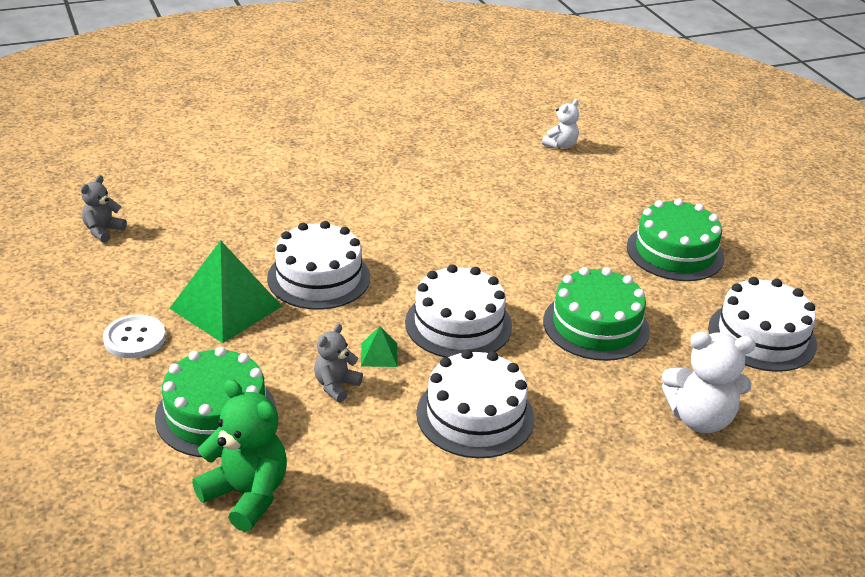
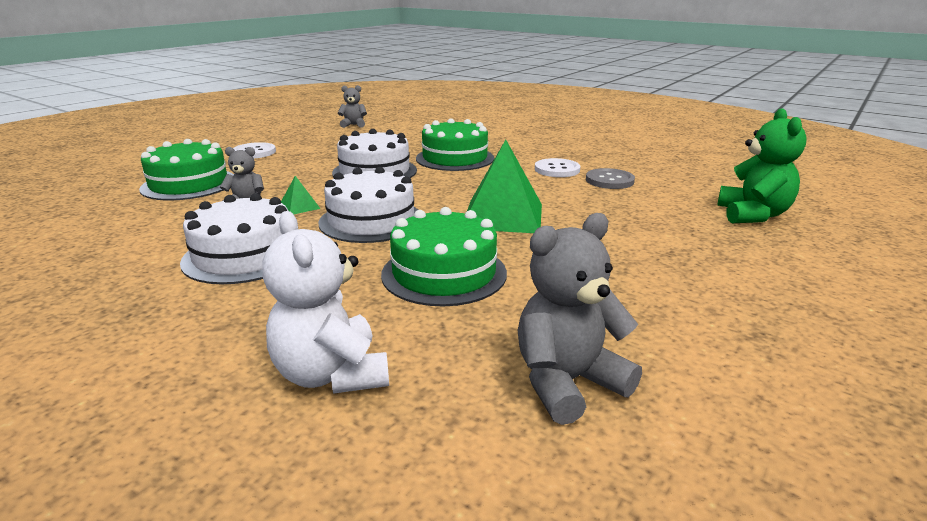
camera: 60 degrees right, 10 degrees down
(226, 307) = (310, 161): green pyramid -> green pyramid (503, 216)
(246, 495) = (101, 210): green teddy bear -> green teddy bear (752, 215)
(431, 180) = (557, 170): none -> white button
(486, 171) = (609, 180): none -> grey button
(560, 145) = (714, 193): white teddy bear -> none
(675, 252) = (647, 282): green cake -> green cake (455, 158)
(761, 336) = (567, 382): white cake -> grey teddy bear

